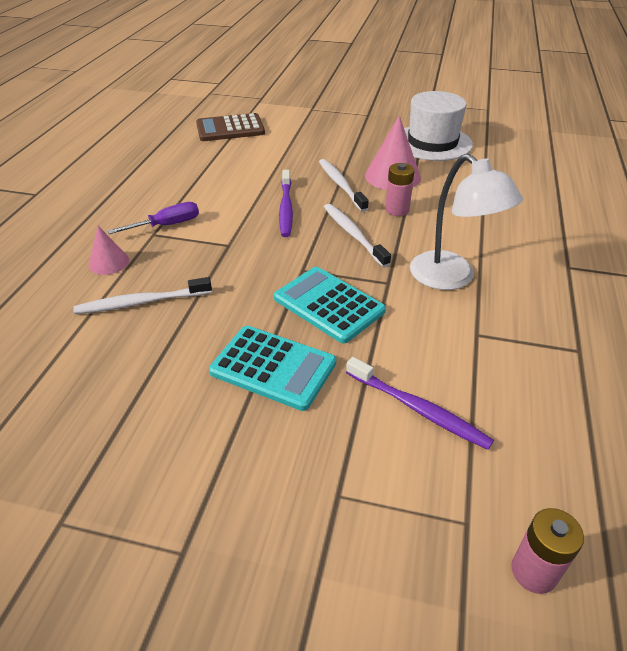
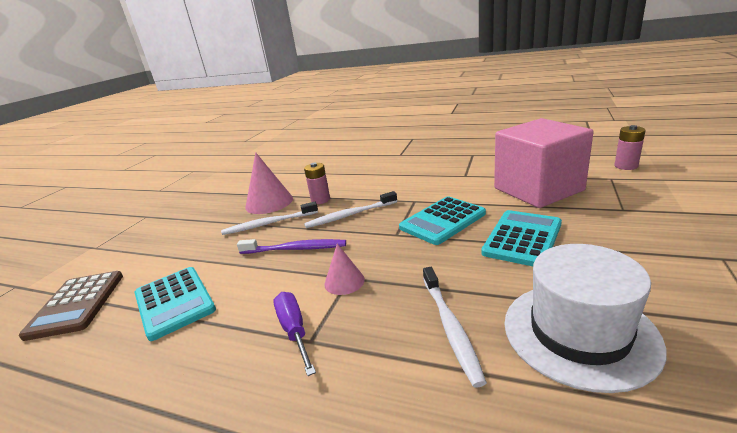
camera: 80 degrees left, 15 degrees down
(109, 262) = (368, 375): pink cone -> pink cone (344, 281)
(220, 166) = (174, 302): none -> turquoise calculator
(418, 409) = (538, 189): purple toothbrush -> pink cube
(432, 143) = (227, 189): white hat -> white hat (579, 332)
(451, 278) = (410, 182): white lamp -> none

